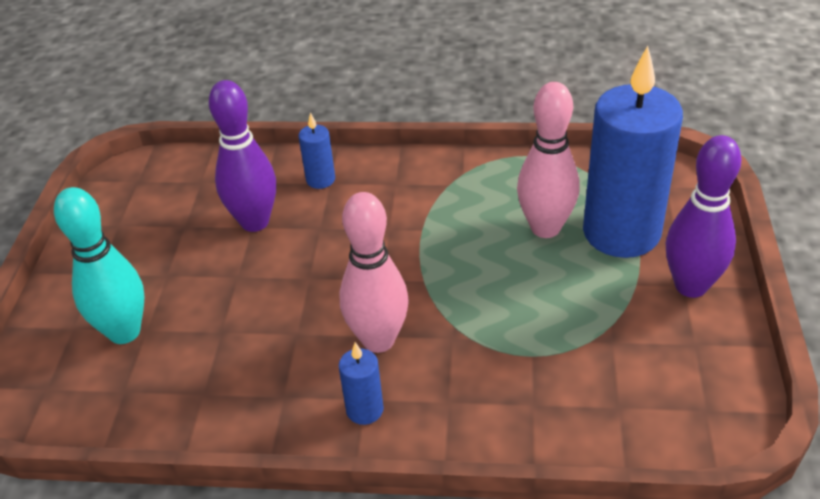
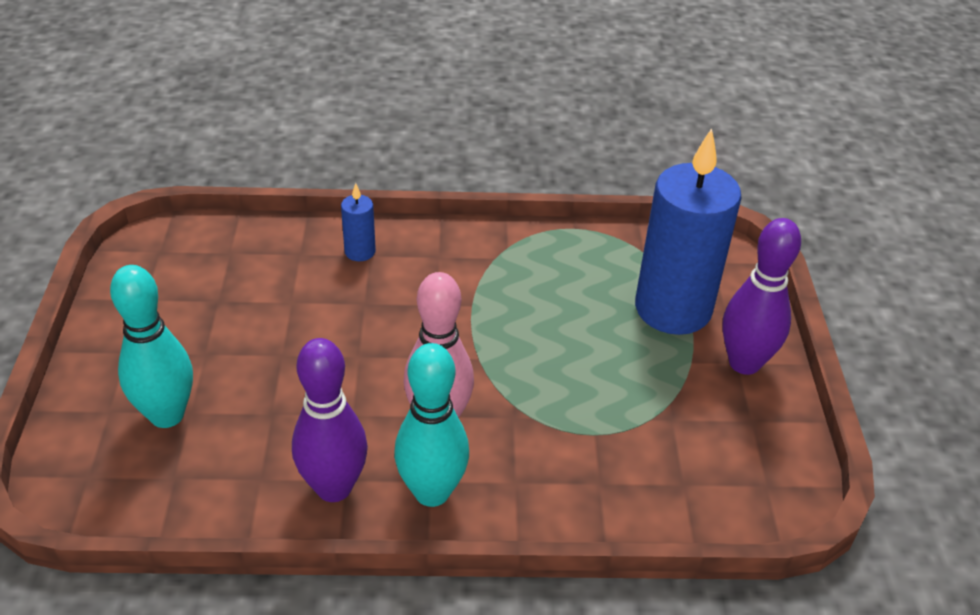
camera: 10 degrees left, 0 degrees up
(255, 222) = (294, 297): purple bowling pin -> purple bowling pin (334, 487)
(364, 410) = (432, 492): blue candle -> turquoise bowling pin
(545, 228) = (597, 304): pink bowling pin -> none

